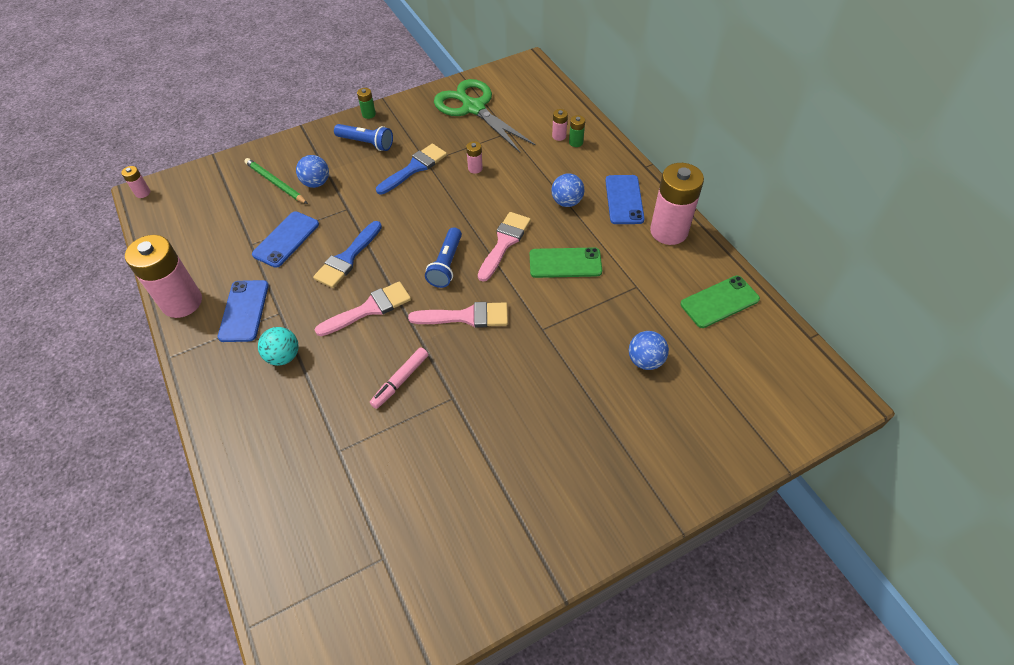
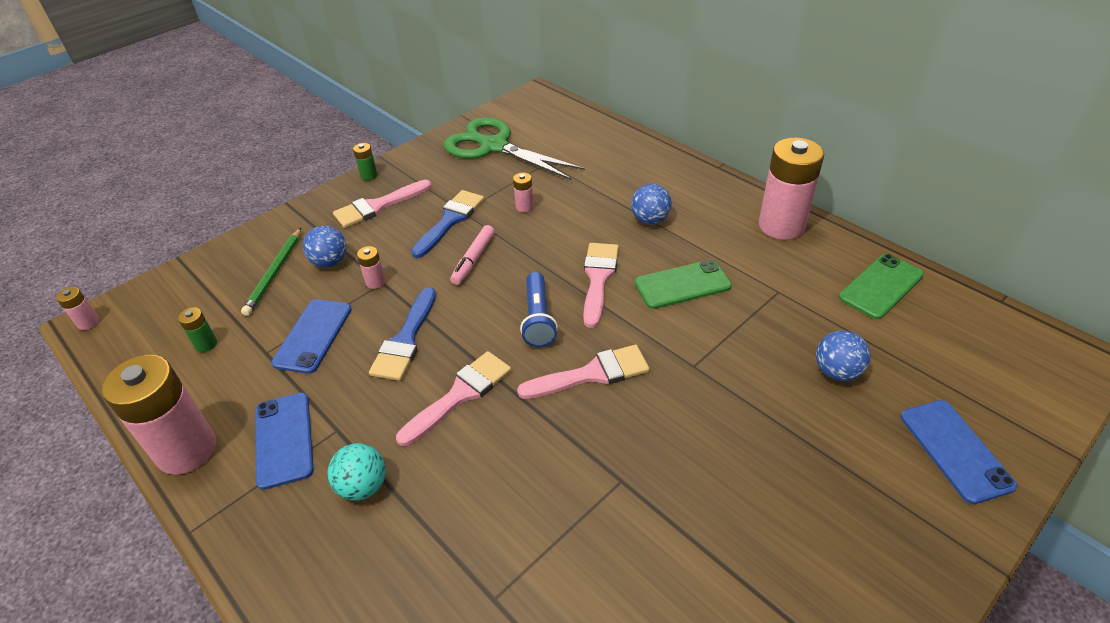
camera: 15 degrees left, 10 degrees down
(275, 183) = (275, 273): green pencil -> green pencil turned 105 degrees counterclockwise
(366, 143) = (378, 206): blue flashlight -> pink brush
(400, 381) = (541, 476): pink marker -> pink marker (473, 259)
(559, 136) = (606, 156): pink battery -> pink battery (375, 282)
(576, 142) = (628, 158): green battery -> green battery (206, 344)
(624, 199) = (713, 204): blue phone -> blue phone (955, 450)

